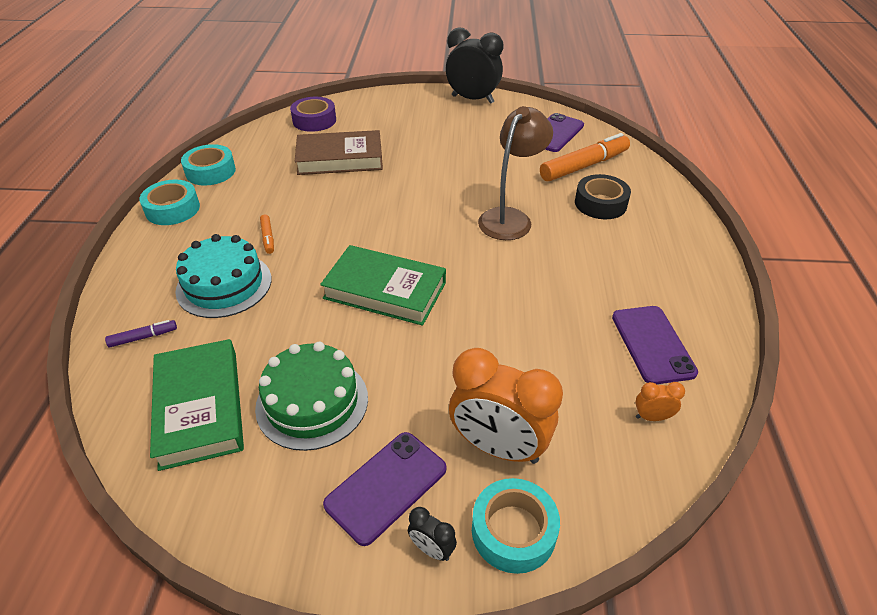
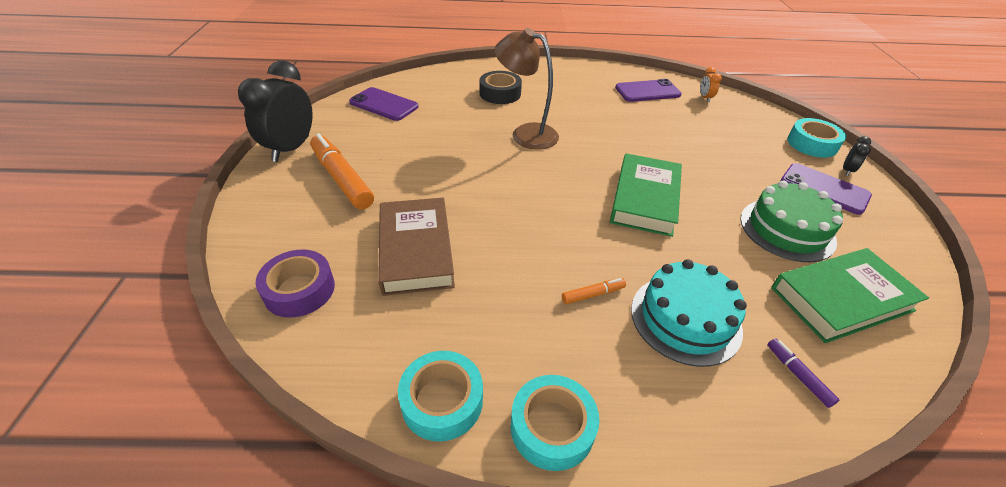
camera: 95 degrees left, 0 degrees up
(498, 447) = (762, 147): orange clock -> none
(583, 166) = (443, 95): orange marker -> orange marker (342, 179)

